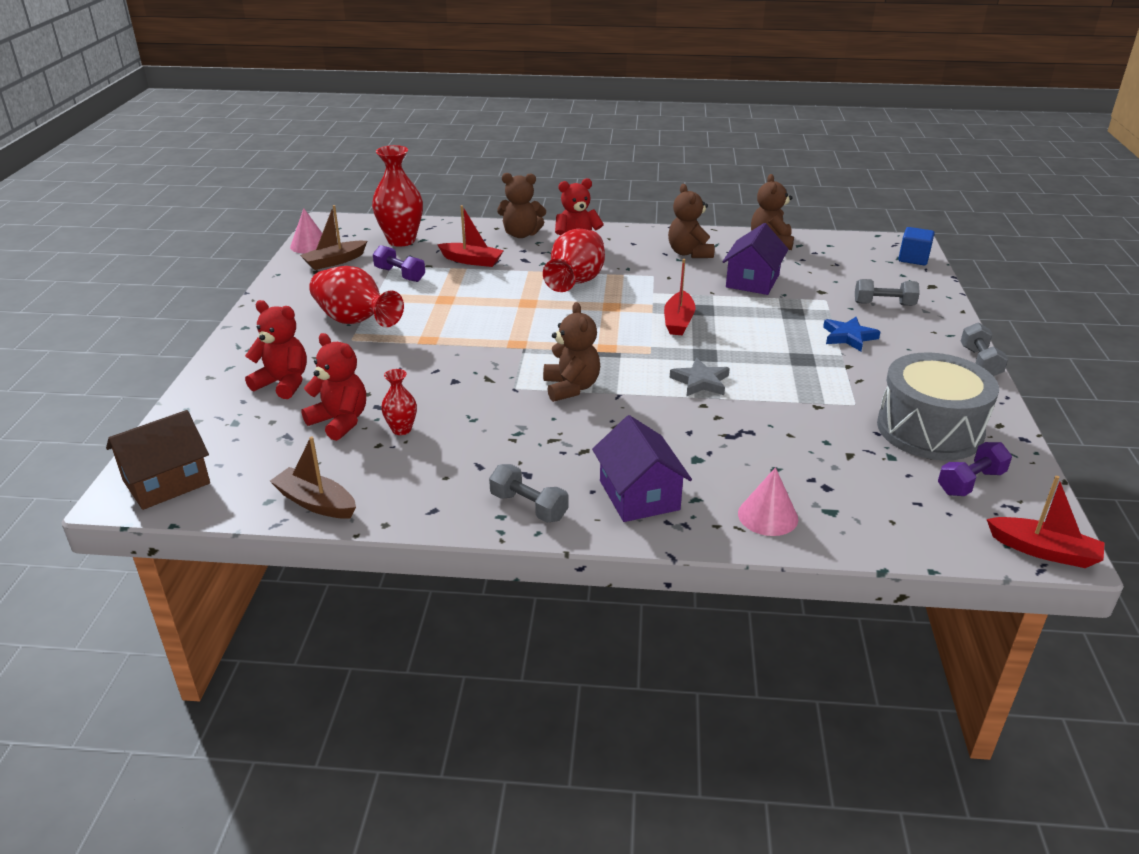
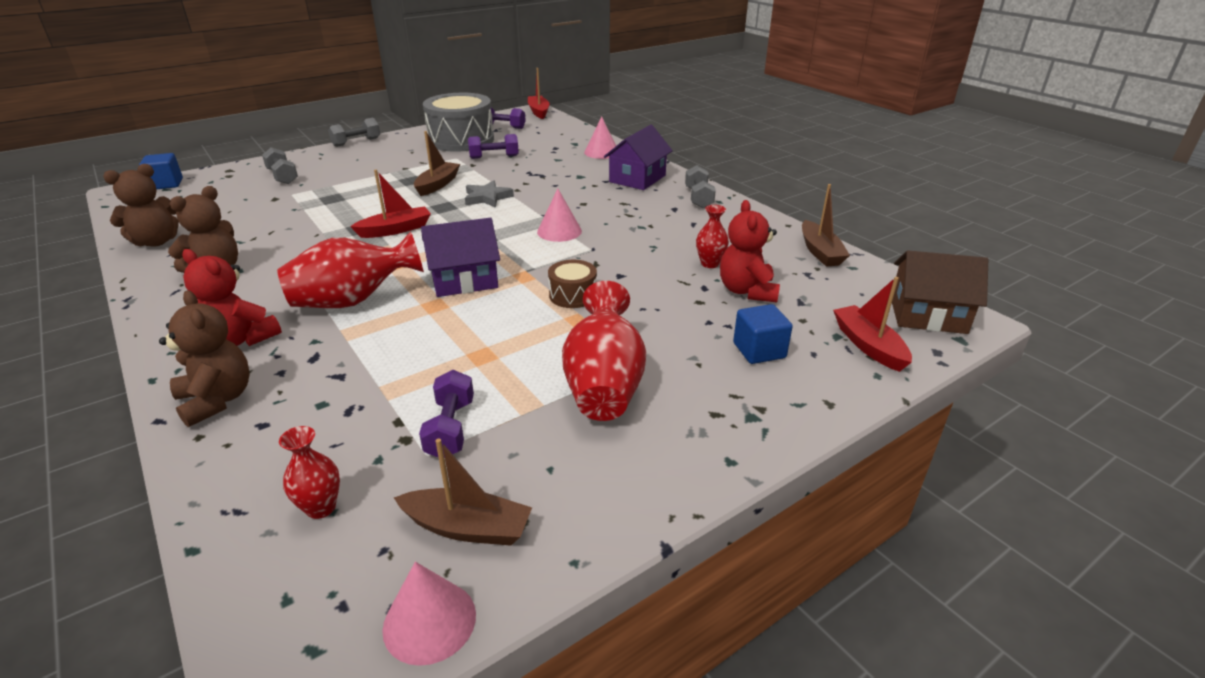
camera: 130 degrees left, 0 degrees up
(283, 383) = (759, 350): red teddy bear -> blue cube
(401, 240) = (321, 507): red vase -> red vase, size x0.51
(460, 351) = (573, 295): none -> brown drum
(472, 261) = (351, 394): red boat -> red boat (868, 345)
(571, 388) = (559, 231): brown teddy bear -> pink cone
(752, 281) = (273, 226): purple house -> purple house (464, 279)
(771, 368) = (437, 185): none -> brown boat
(832, 429) = (494, 157): none -> purple dumbbell
(848, 337) = (357, 175): blue star -> none

